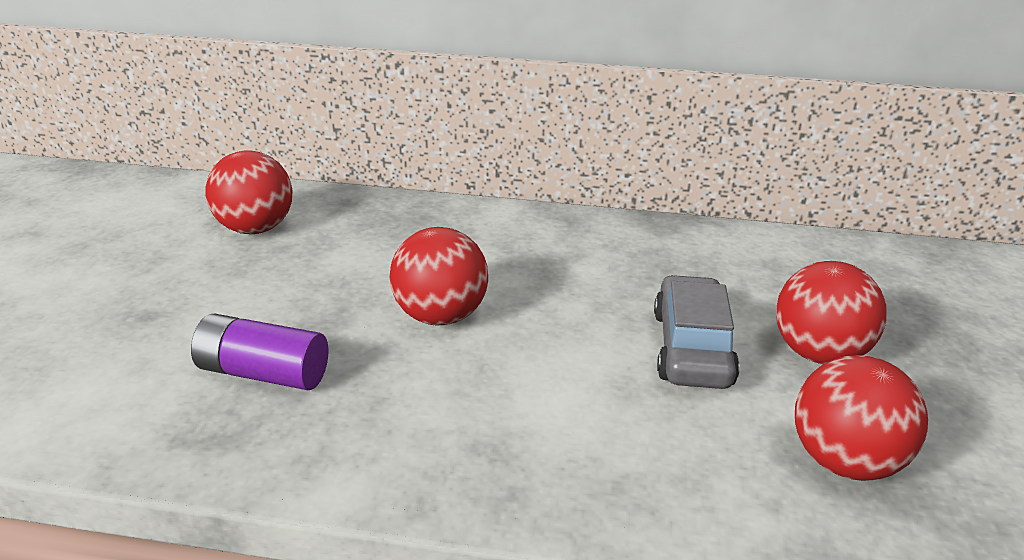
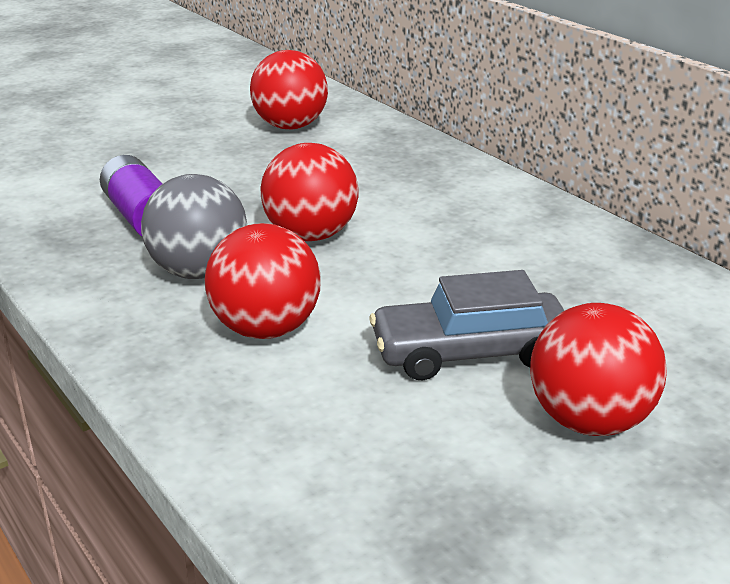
camera: 45 degrees right, 0 degrees up
(406, 394) = (199, 272): none -> grey ball
(692, 348) = (470, 352): grey car -> grey car turned 150 degrees counterclockwise
(845, 463) = (436, 504): red ball -> red ball (266, 329)

